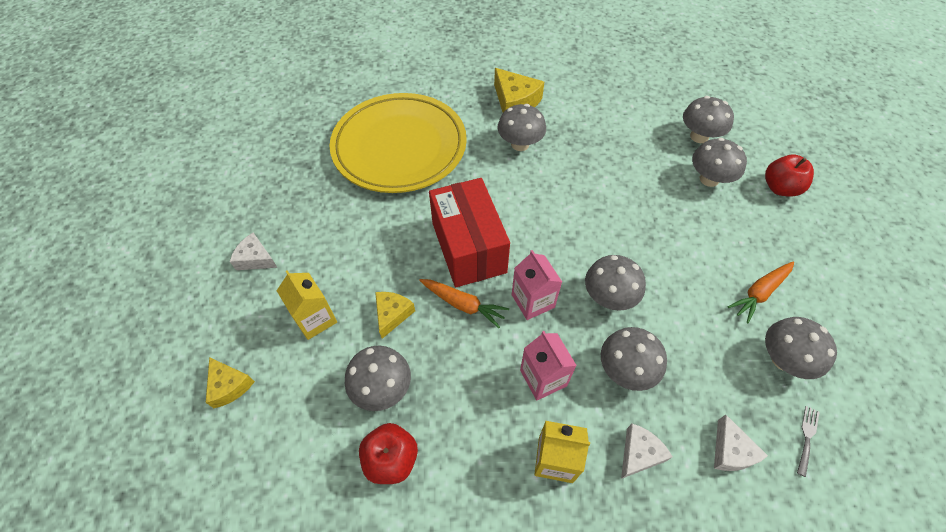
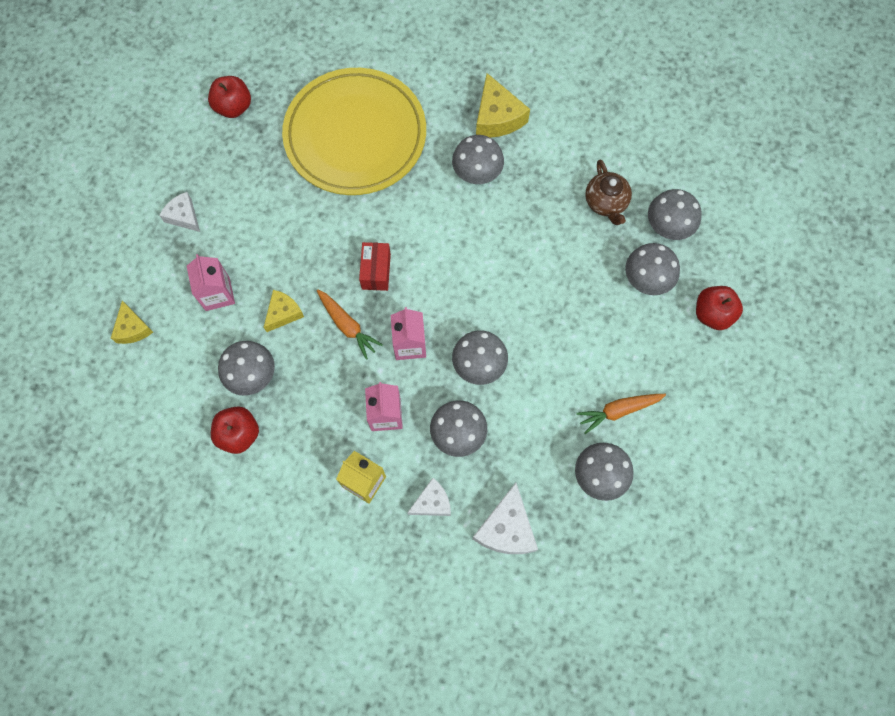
camera: 20 degrees right, 15 degrees up
(277, 156) = (233, 107): none -> red apple
(315, 319) = (217, 294): yellow carton -> pink carton
(469, 247) = (376, 271): red box -> red box, size x0.50
(639, 134) = (606, 202): none -> brown teapot
(731, 451) = (506, 528): white cheese -> white cheese, size x1.59
(807, 438) = (575, 542): grey fork -> none

